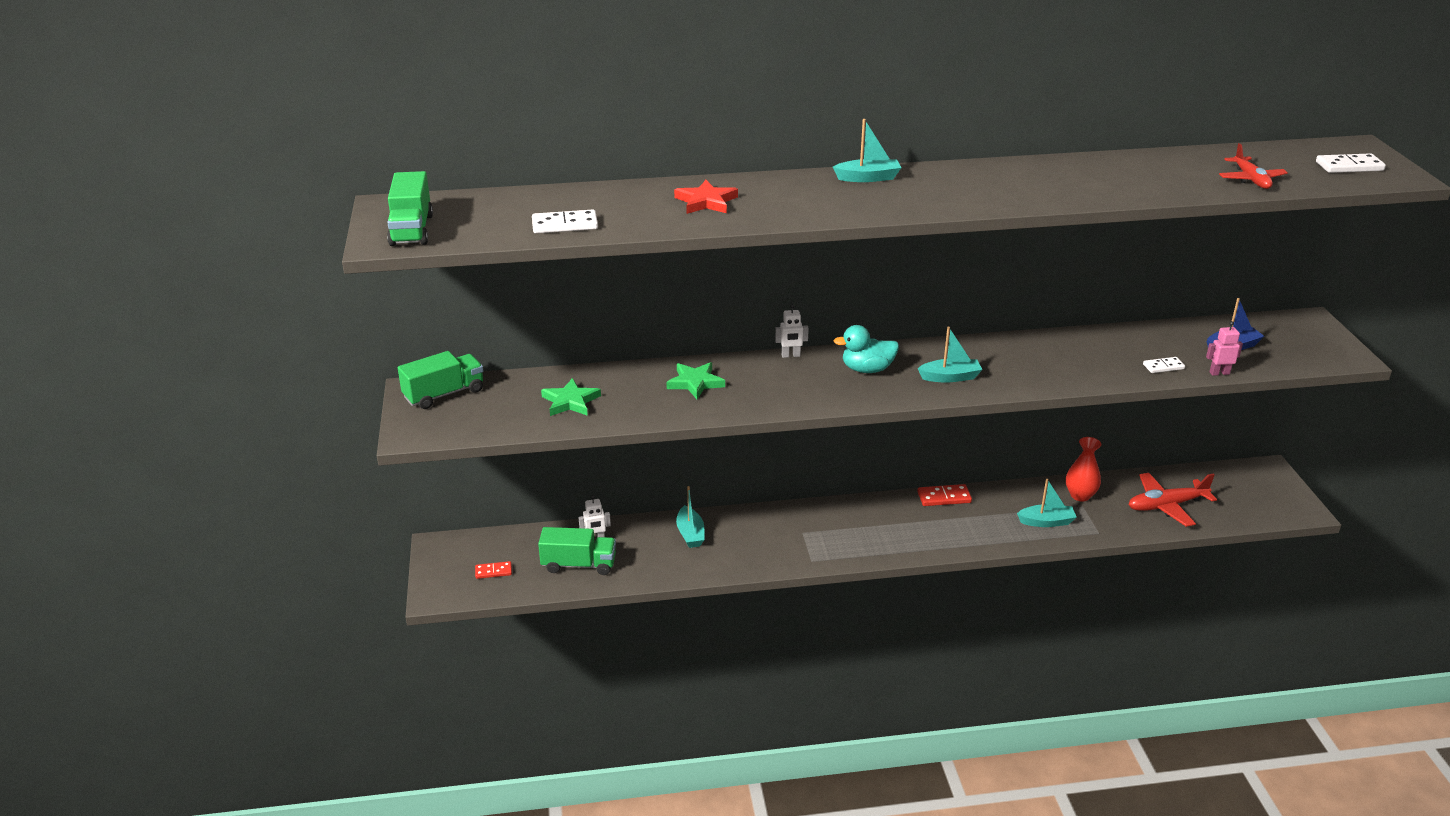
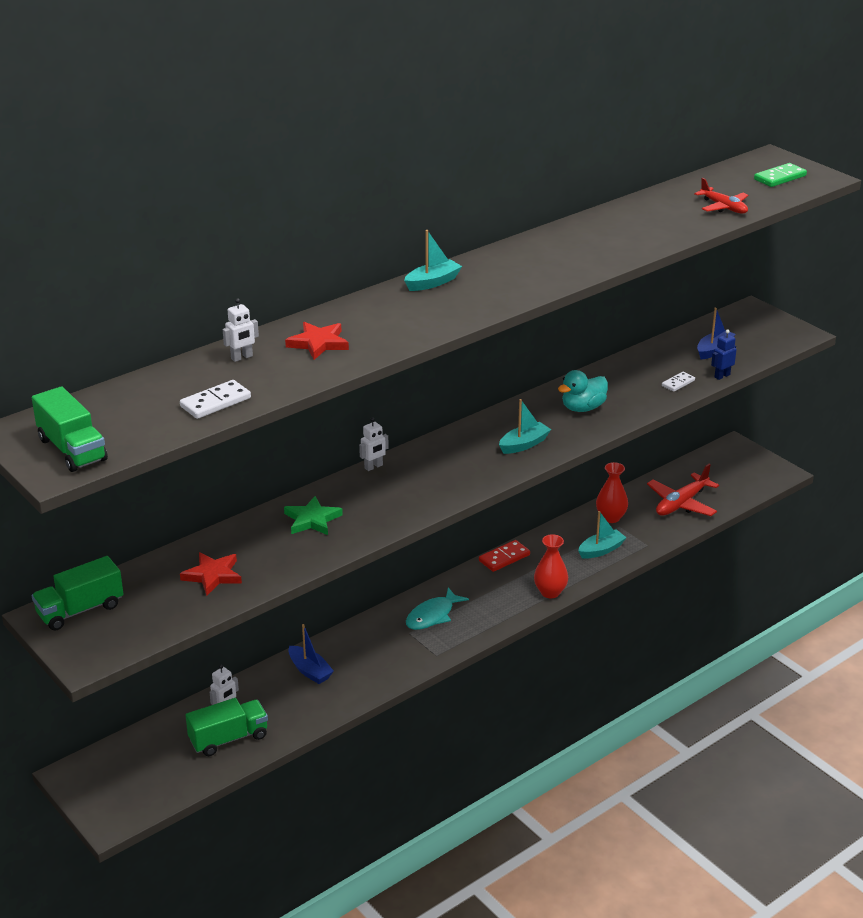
camera: 30 degrees left, 0 degrees up
(444, 394) = (80, 610): green truck -> green truck turned 150 degrees counterclockwise
(493, 571) = (150, 777): red domino -> none
(570, 401) = (213, 575): green star -> red star
(628, 196) = (242, 357): none -> white robot
(690, 534) = (310, 671): turquoise boat -> blue boat
(835, 525) = (432, 615): none -> turquoise fish
(867, 369) = (450, 459): turquoise duck -> turquoise duck (583, 408)
(964, 543) = (550, 592): none -> red vase
(1219, 373) = (722, 376): pink robot -> blue robot
(1349, 166) = (780, 177): white domino -> green domino

